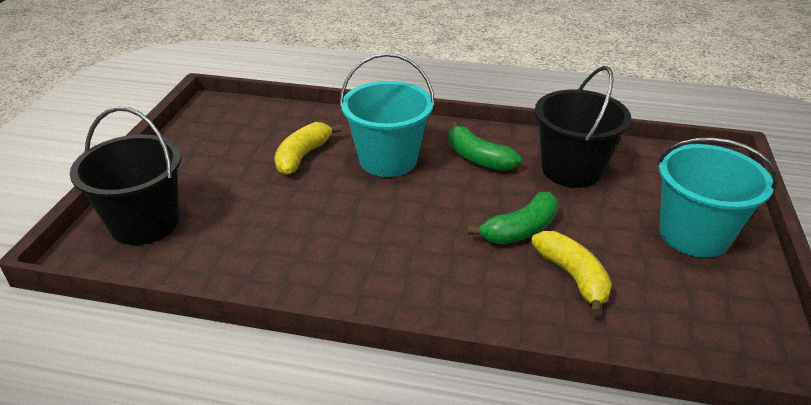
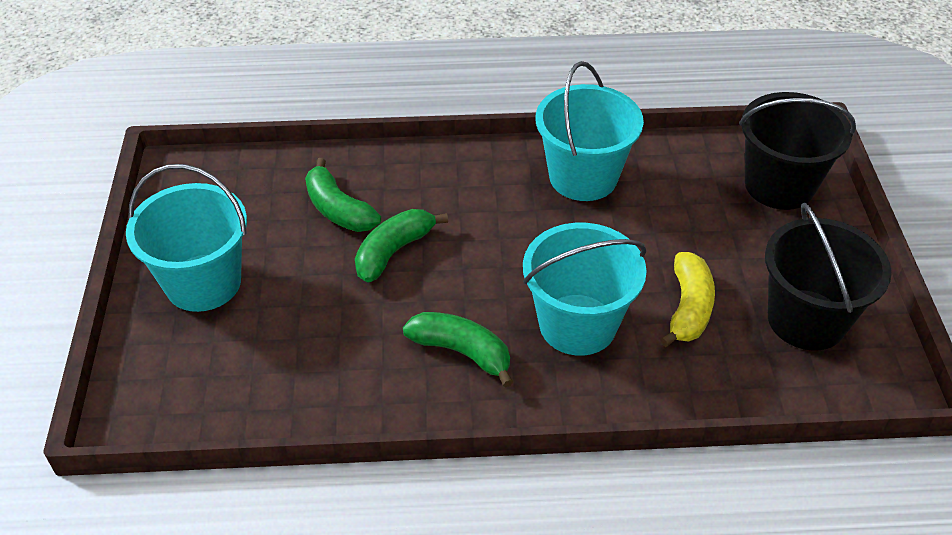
camera: 165 degrees right, 10 degrees up
(316, 264) = (583, 177): none -> turquoise bucket
(571, 170) = (335, 356): black bucket -> black bucket (806, 320)
(572, 277) = (338, 209): yellow banana -> green banana

